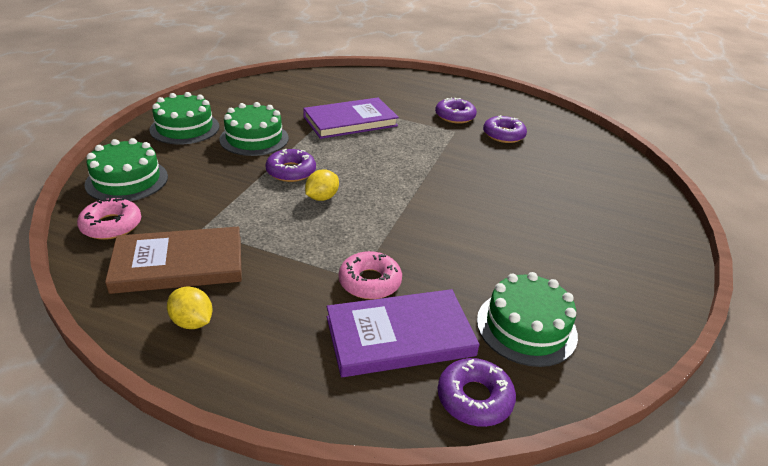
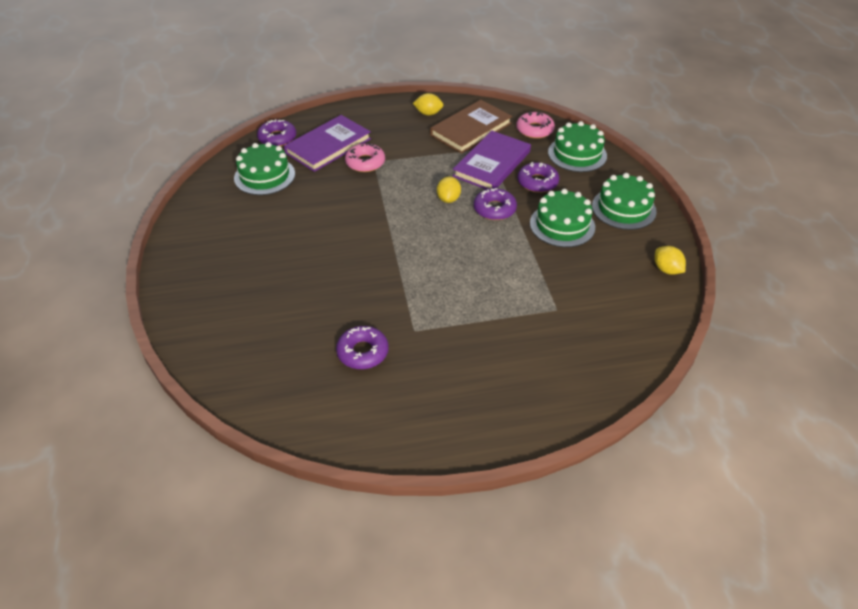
camera: 150 degrees right, 10 degrees up
(232, 92) = (666, 270): none -> yellow lemon
(350, 121) = (519, 288): purple book -> purple book (492, 164)
(455, 116) = (433, 358): purple donut -> purple donut (537, 182)

